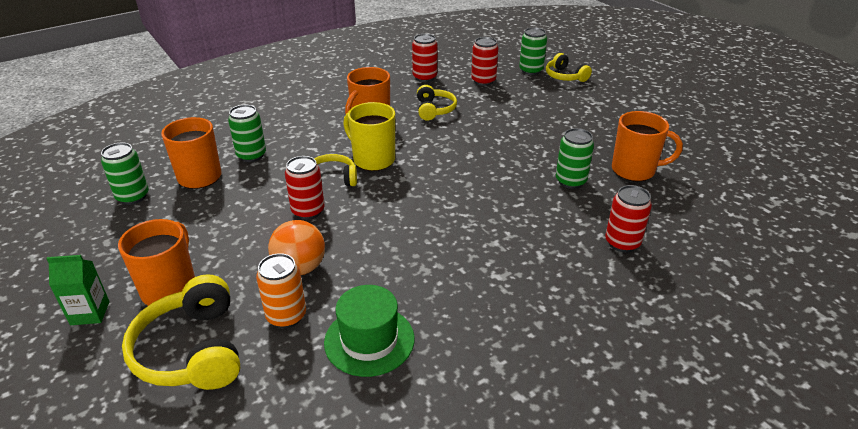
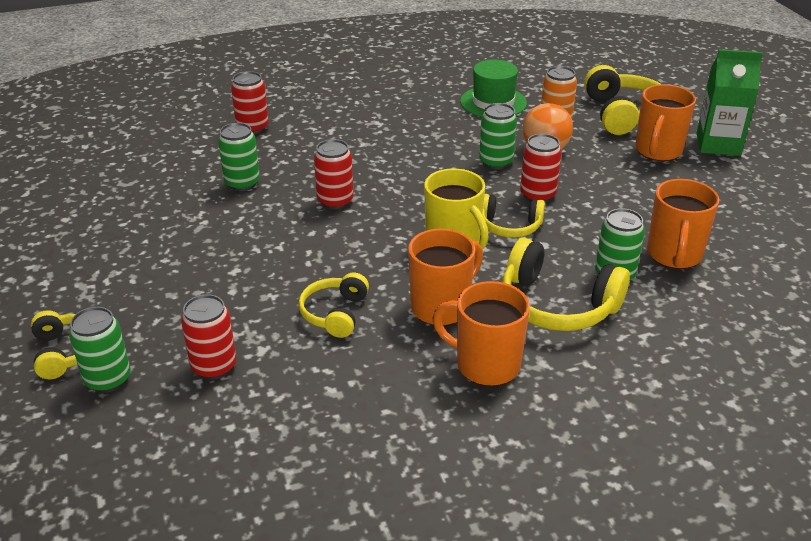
camera: 165 degrees left, 0 degrees up
(90, 313) = (718, 144): green carton -> green carton, size x1.59
(133, 197) = (745, 240): green can -> green can (496, 162)
(294, 132) = (557, 304): none -> yellow headphones
(424, 77) = (312, 397): red can -> red can (335, 201)
(634, 170) = (161, 184): orange mug -> orange mug (486, 364)

